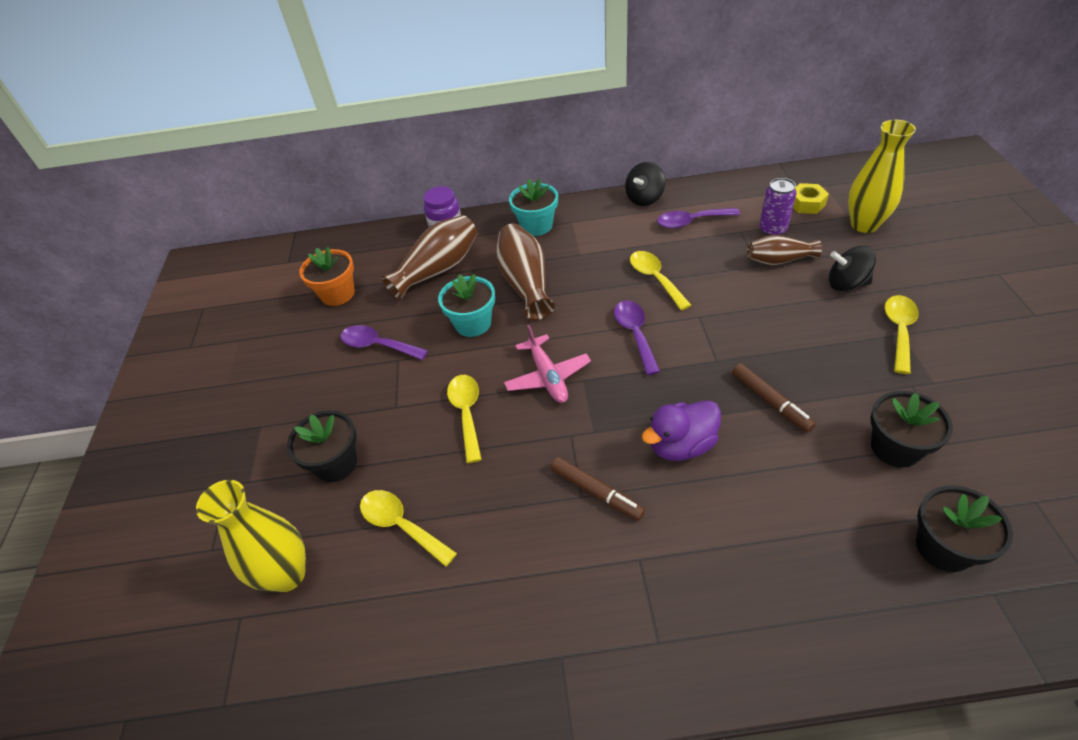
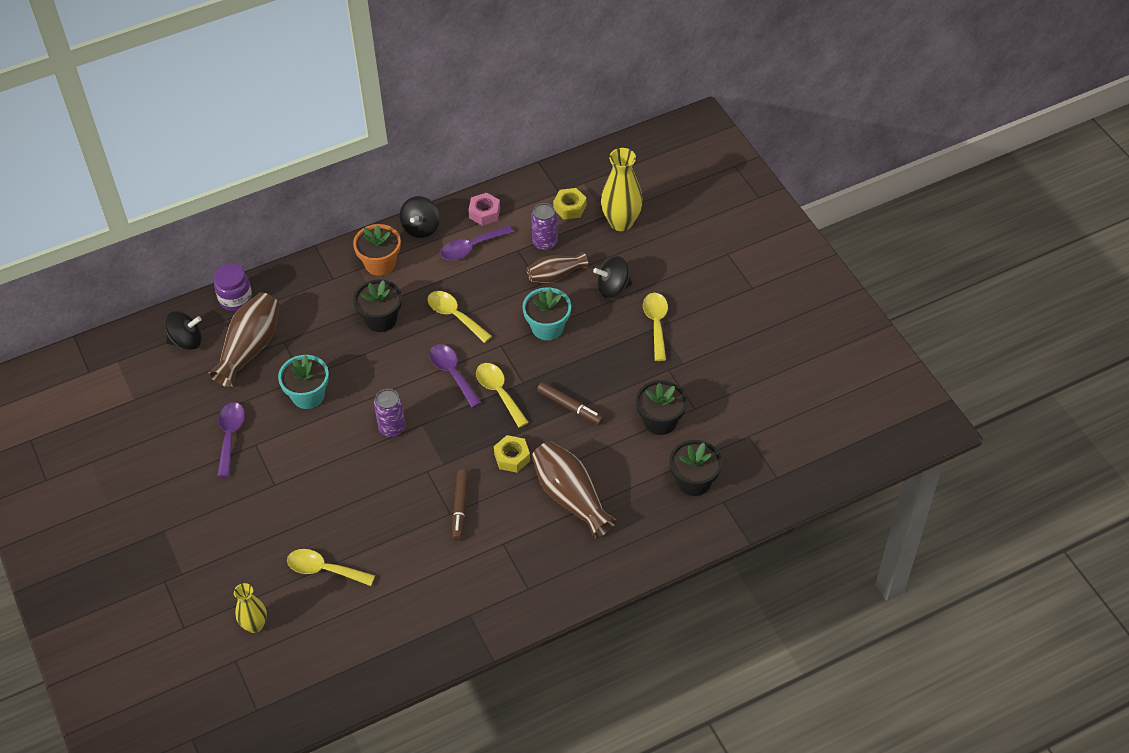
camera: 25 degrees left, 5 degrees up
(287, 575) = (255, 625): yellow vase -> yellow vase, size x0.62
(336, 463) = (248, 541): black flower pot -> black flower pot (381, 319)
(337, 294) = (162, 395): orange flower pot -> orange flower pot (380, 263)
(378, 345) = (230, 436): purple spoon -> purple spoon turned 90 degrees clockwise
(384, 253) = (186, 341): none -> black spinning top
(467, 413) = (337, 474): yellow spoon -> yellow spoon (499, 392)
(525, 283) = (340, 345): brown vase -> brown vase (571, 497)
(536, 226) = (326, 280): turquoise flower pot -> turquoise flower pot (547, 327)
(547, 376) = (392, 428): pink plane -> purple can
(596, 492) = (460, 508): brown marker -> brown marker turned 75 degrees clockwise
(681, 445) = (512, 457): purple duck -> yellow nut
(713, 195) = (484, 213): none -> pink nut

